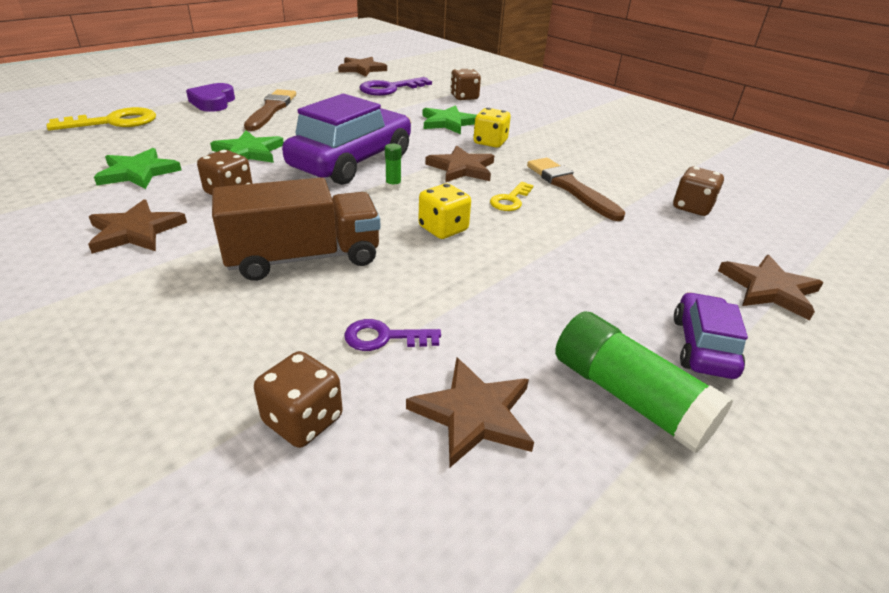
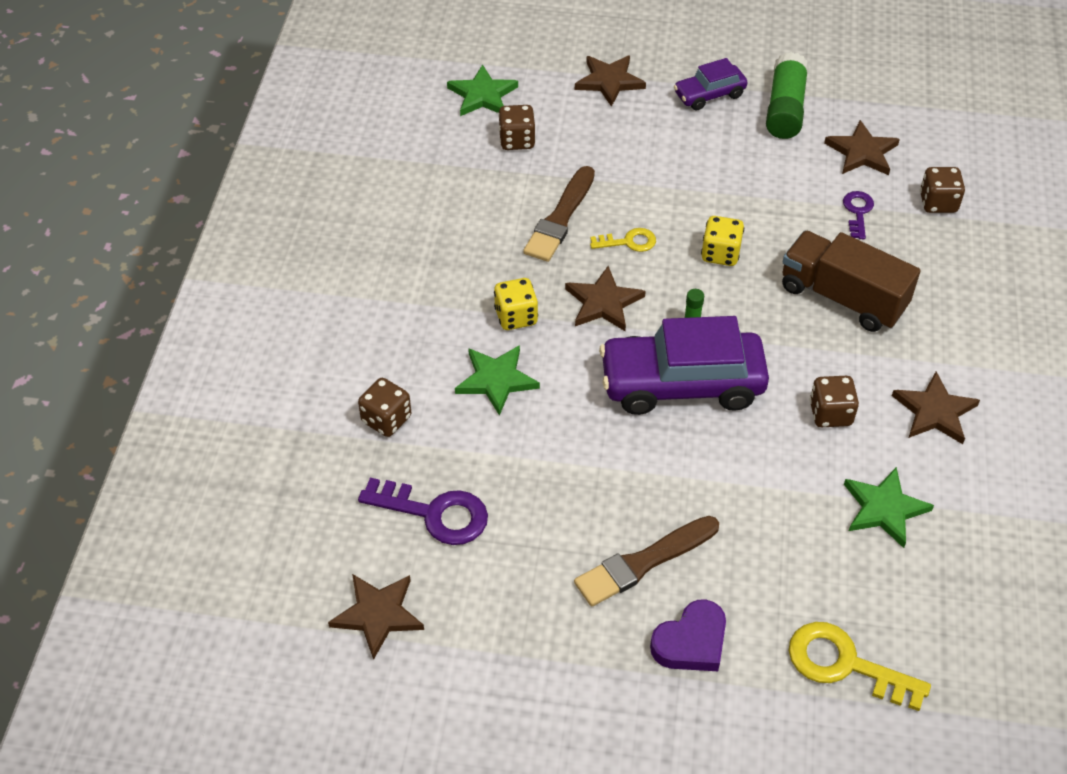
camera: 125 degrees left, 15 degrees up
(249, 152) = (757, 473): green star -> green star (482, 95)
(384, 337) = (858, 212): purple key -> purple key turned 135 degrees counterclockwise

